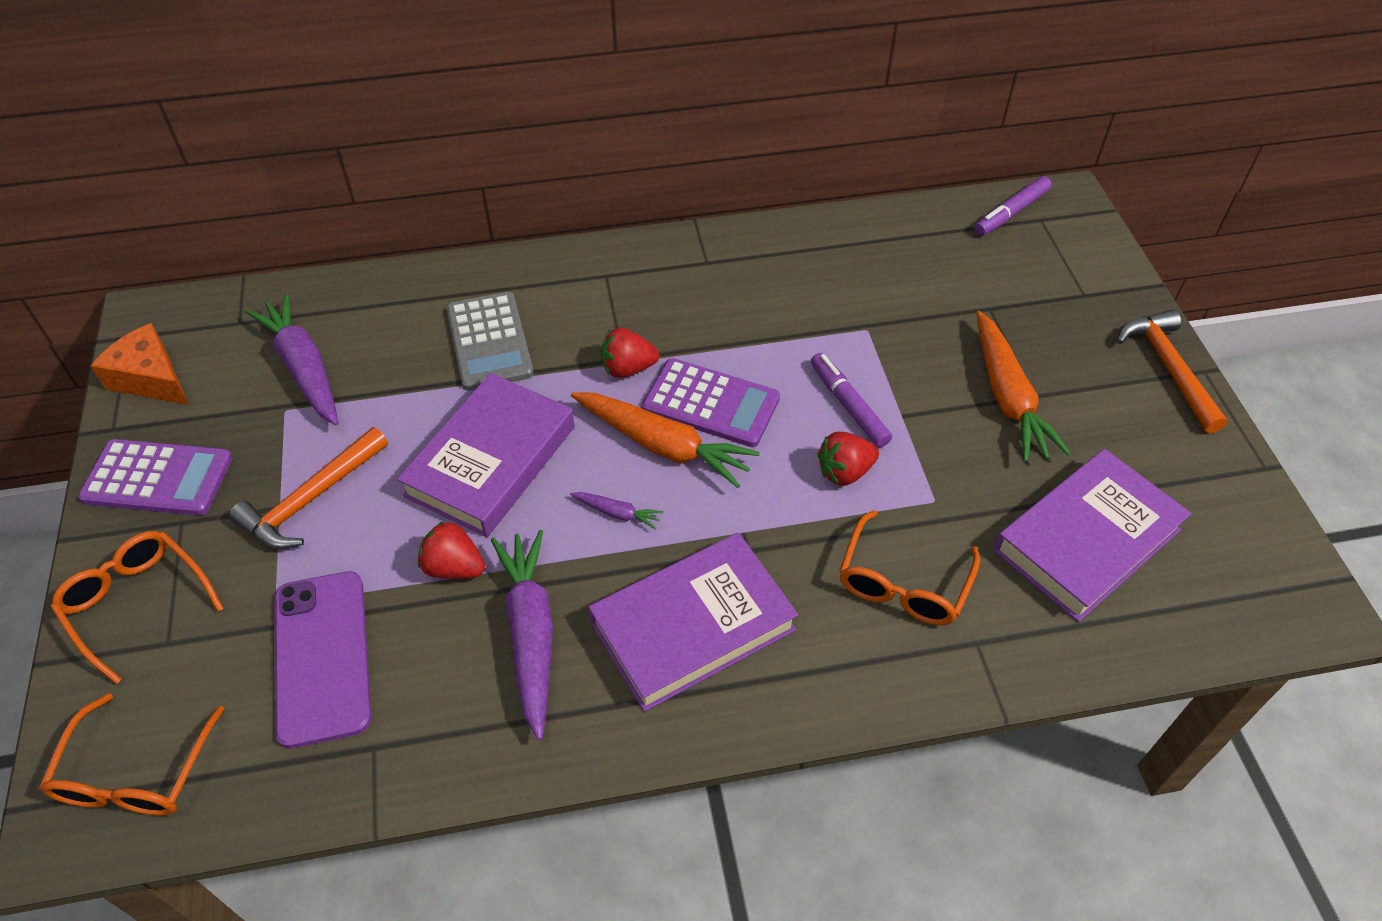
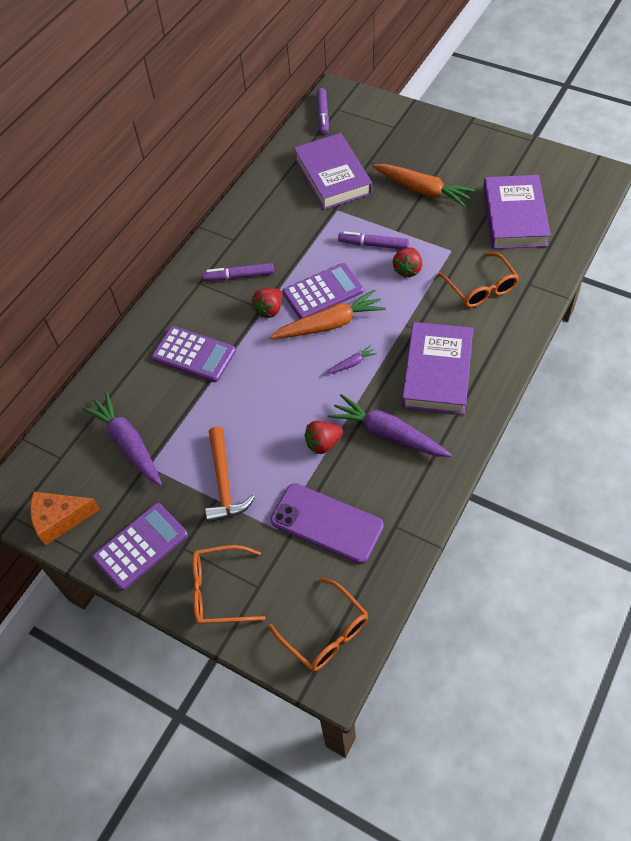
camera: 45 degrees left, 5 degrees up
(304, 368) = (128, 443): purple carrot -> purple carrot turned 45 degrees clockwise
(489, 342) = (194, 354): grey calculator -> purple calculator
(491, 461) = (273, 395): purple book -> purple book (332, 176)
(654, 304) = (239, 276): none -> purple marker
(1168, 368) = (458, 131): orange hammer -> none

